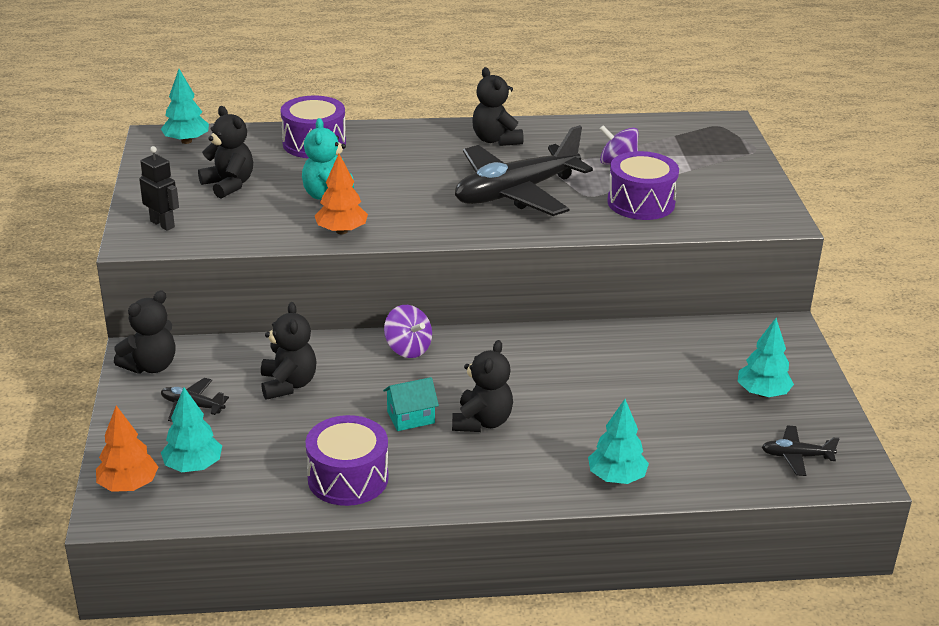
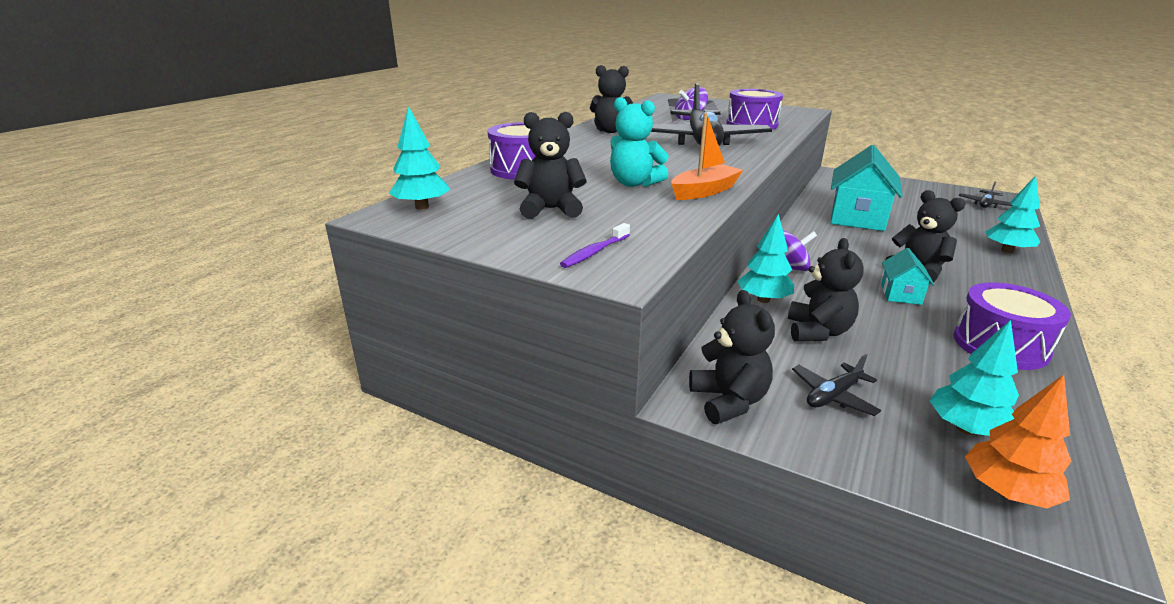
camera: 55 degrees left, 5 degrees down
(162, 224) = (594, 252): black robot -> purple toothbrush
(288, 384) = (817, 332): black teddy bear -> black teddy bear turned 75 degrees clockwise
(341, 231) = (704, 191): orange tree -> orange boat
(612, 366) = (857, 217): none -> turquoise house
(762, 393) = (909, 194): turquoise tree -> turquoise tree (763, 299)

